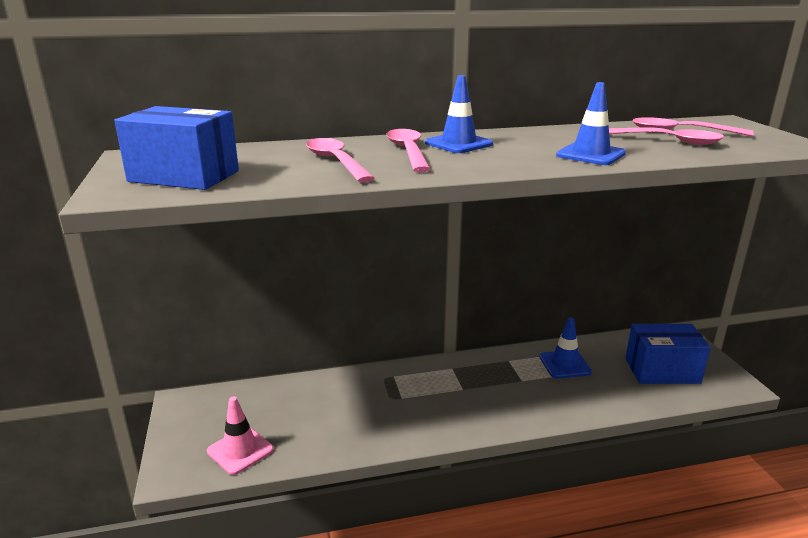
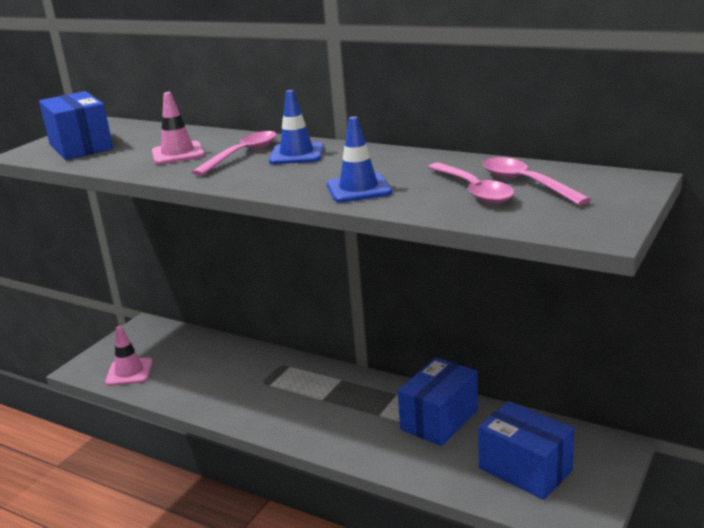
camera: 45 degrees right, 0 degrees up
(336, 162) = (178, 154): pink spoon -> pink traffic cone
(565, 364) = (439, 420): blue traffic cone -> blue box

